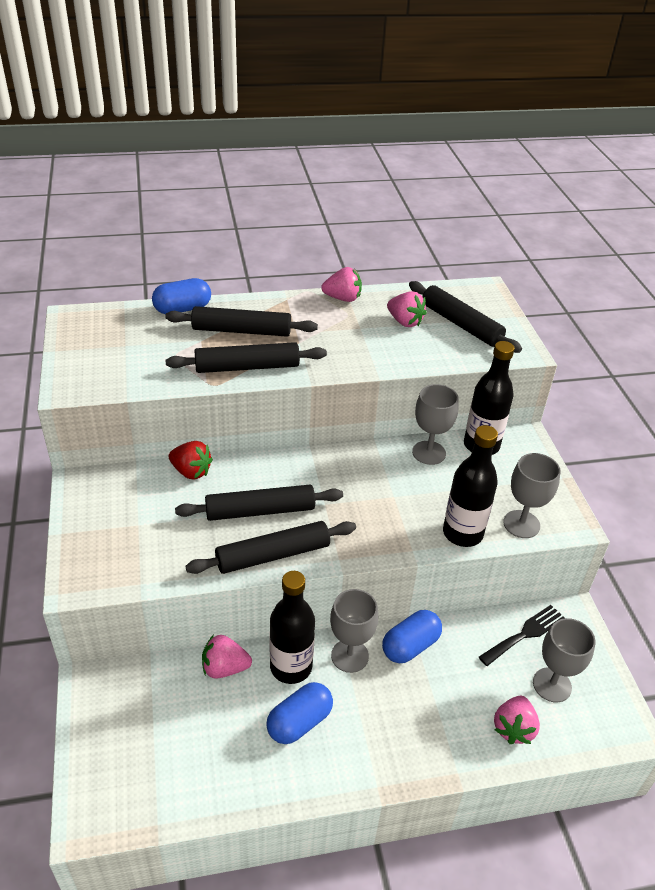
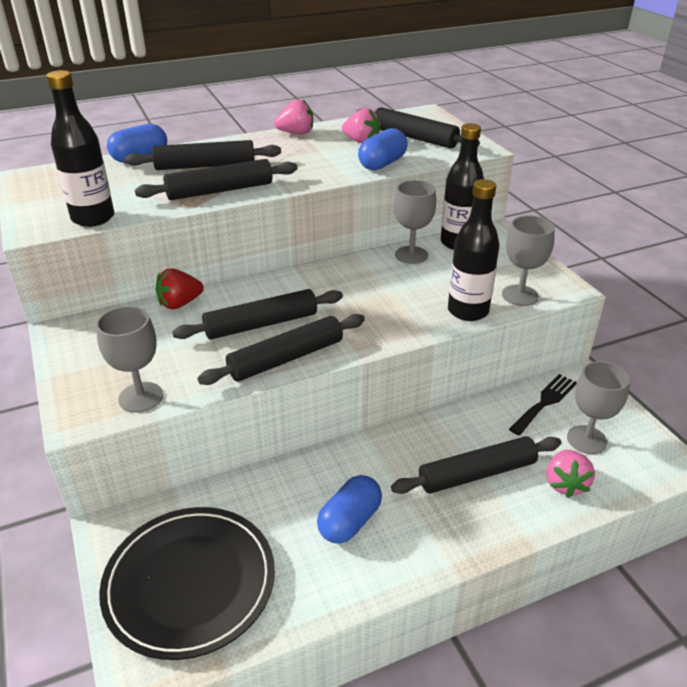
camera: 10 degrees left, 5 degrees down
(146, 750) = (190, 583): none -> black plate
(191, 472) = (179, 304): red strawberry -> red strawberry turned 135 degrees clockwise
(224, 668) = (256, 487): pink strawberry -> none
(291, 667) = (325, 473): black bottle -> black bottle (93, 218)
(349, 656) = (382, 452): grey goblet -> grey goblet (141, 397)
(410, 646) = (439, 432): blue capsule -> blue capsule (382, 164)
(432, 699) = (477, 474): none -> black rolling pin

